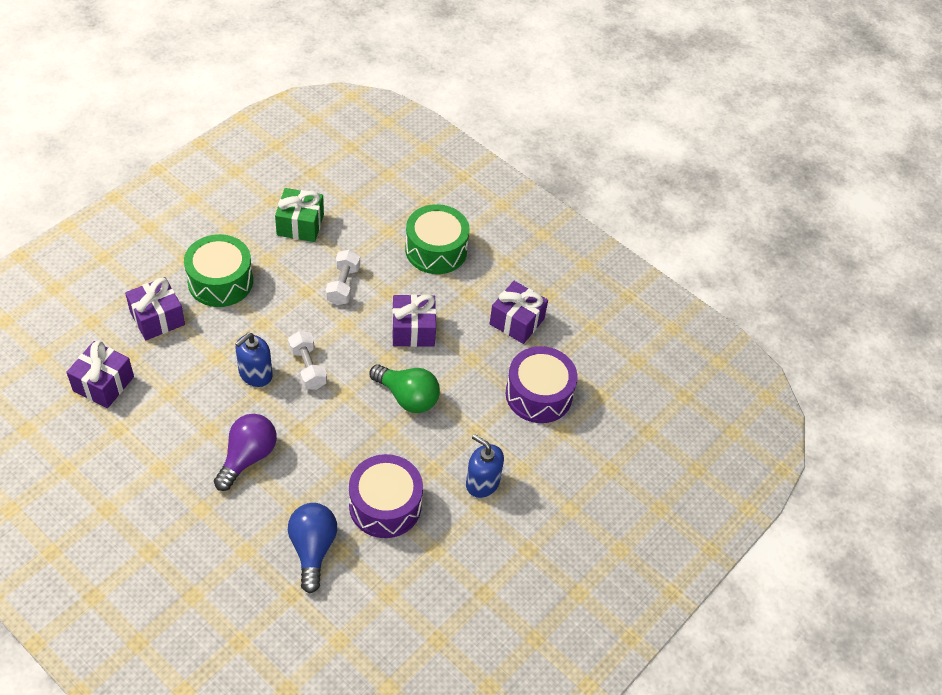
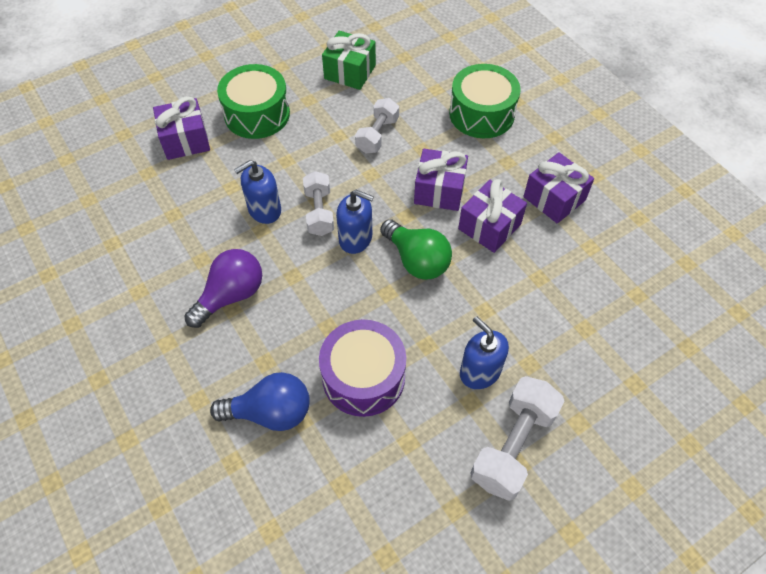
camera: 20 degrees right, 5 degrees up
(103, 384) = (113, 195): purple gift -> purple gift (489, 226)
(312, 549) = (270, 412): blue light bulb -> blue light bulb turned 75 degrees clockwise
(347, 387) = (355, 238): none -> blue soap dispenser
(521, 536) = (513, 445): none -> white dumbbell
(538, 394) = (564, 282): purple drum -> none

